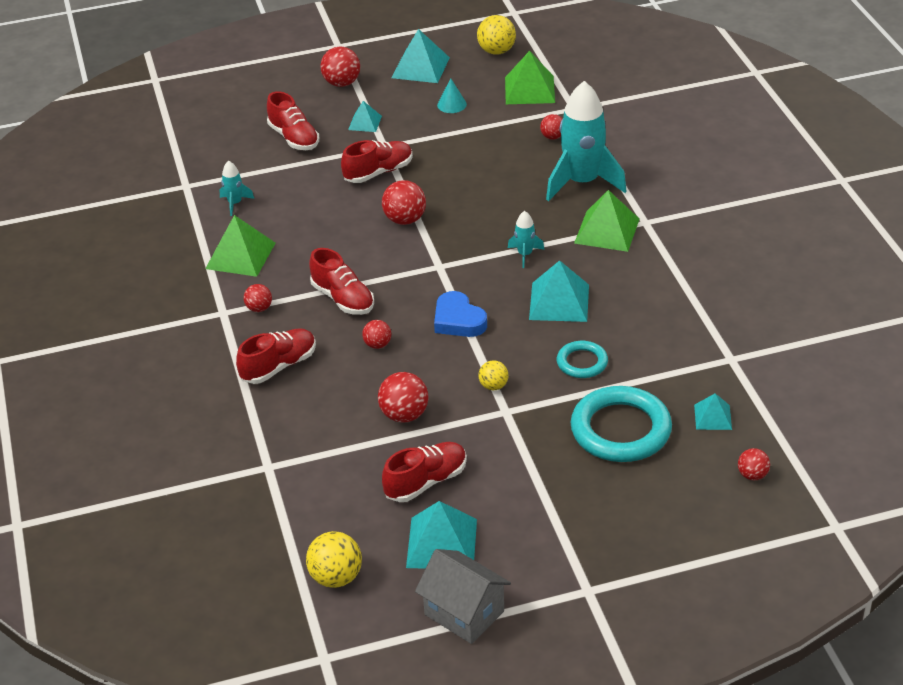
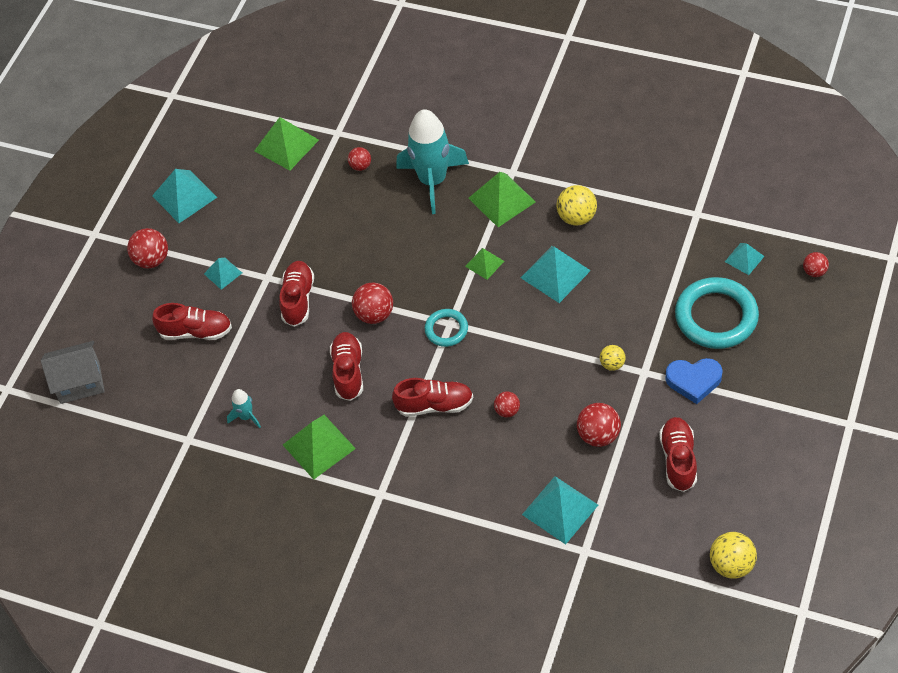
camera: 50 degrees left, 15 degrees up
(259, 308) = (397, 466): red ball -> none
(279, 366) = (478, 487): red shoe -> red shoe (348, 372)
(442, 543) = (745, 483): turquoise pyramid -> turquoise pyramid (560, 509)
(452, 104) = (256, 204): turquoise cone -> none
(458, 320) = (523, 345): blue heart -> blue heart (693, 381)
(464, 613) = (820, 505): grey house -> grey house (80, 382)
(496, 51) = (214, 136): yellow ball -> yellow ball (576, 217)
(525, 254) = (484, 263): turquoise rocket -> green pyramid
(582, 362) = (631, 298): turquoise ring -> turquoise ring (446, 329)

